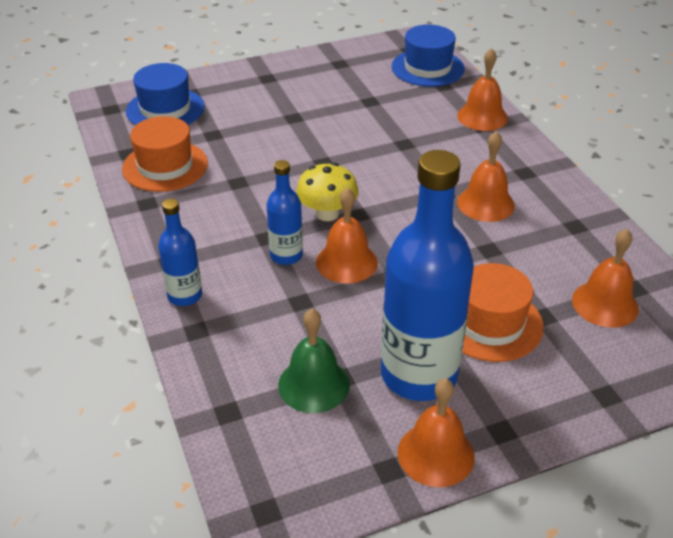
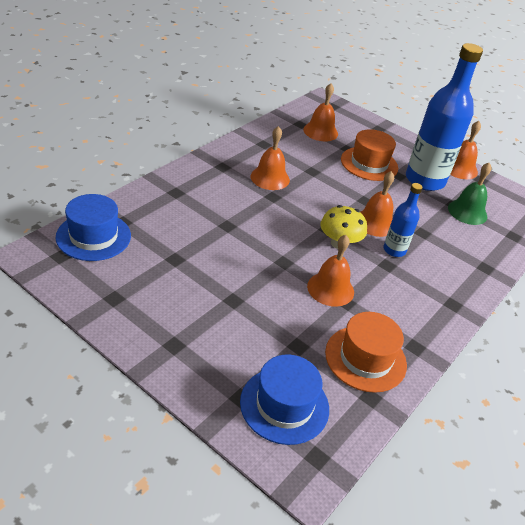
camera: 125 degrees left, 0 degrees up
(185, 296) = (469, 283): blue bottle -> none
(482, 117) = (161, 193): orange bell -> orange bell (330, 289)

